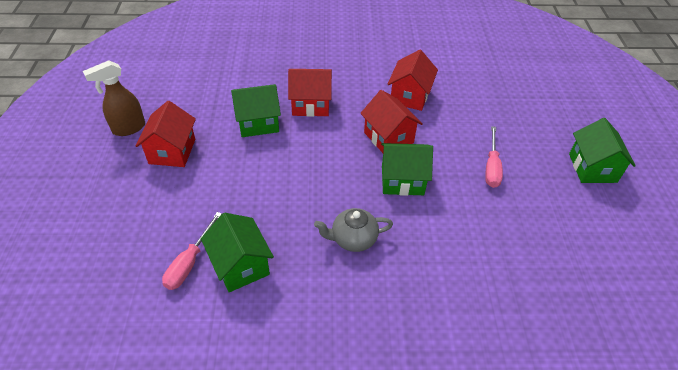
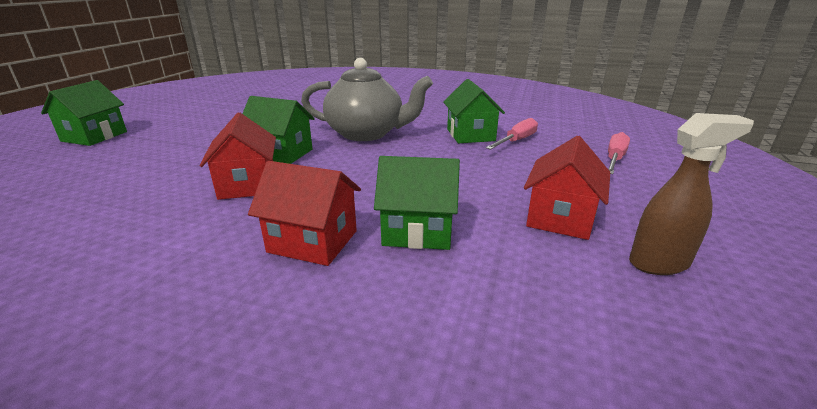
camera: 160 degrees left, 20 degrees down
(353, 239) = (366, 133): grey teapot -> grey teapot, size x1.81
(410, 96) = (141, 224): red house -> none
(491, 167) = (181, 149): pink screwdriver -> pink screwdriver (614, 159)

